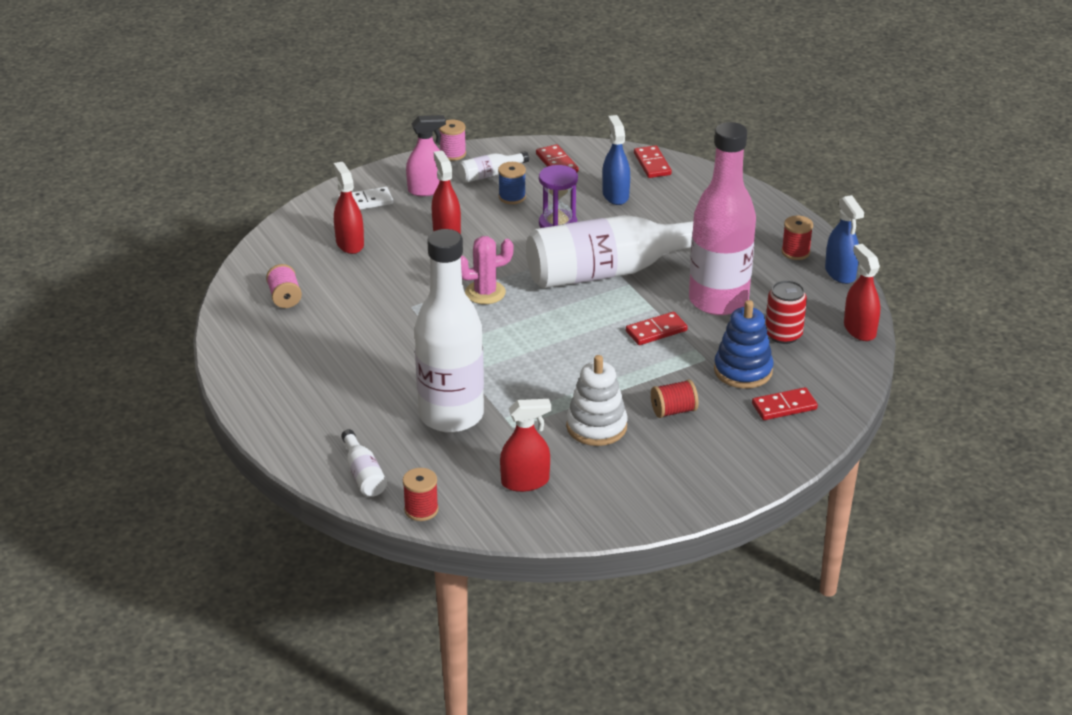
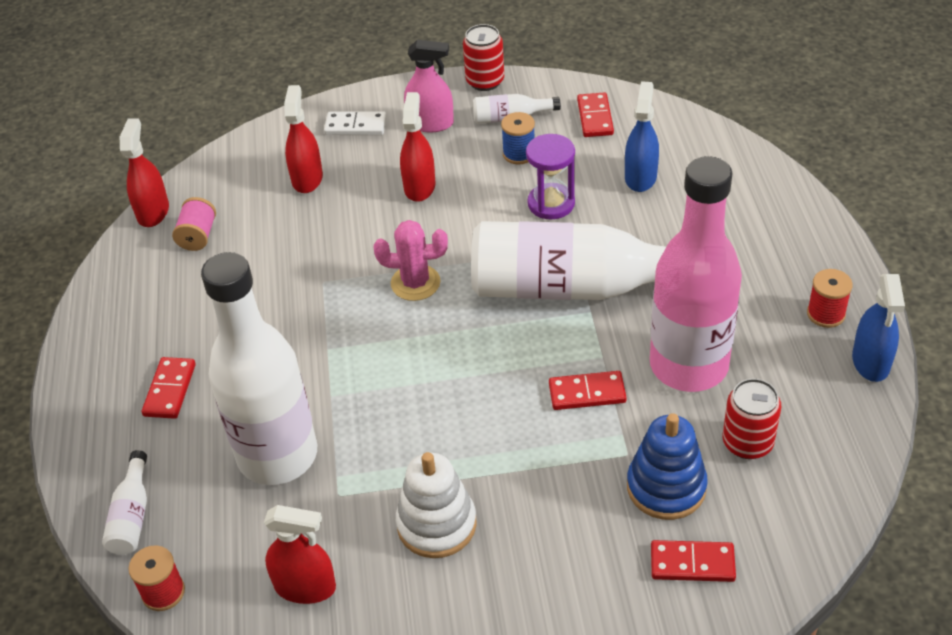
camera: 25 degrees right, 10 degrees up
(453, 154) = (485, 81): pink spool -> red can
(652, 164) = (707, 142): red domino -> red domino (170, 390)
(673, 411) = (544, 527): red spool -> none
(859, 329) = (855, 462): red spray bottle -> red spray bottle (153, 212)

